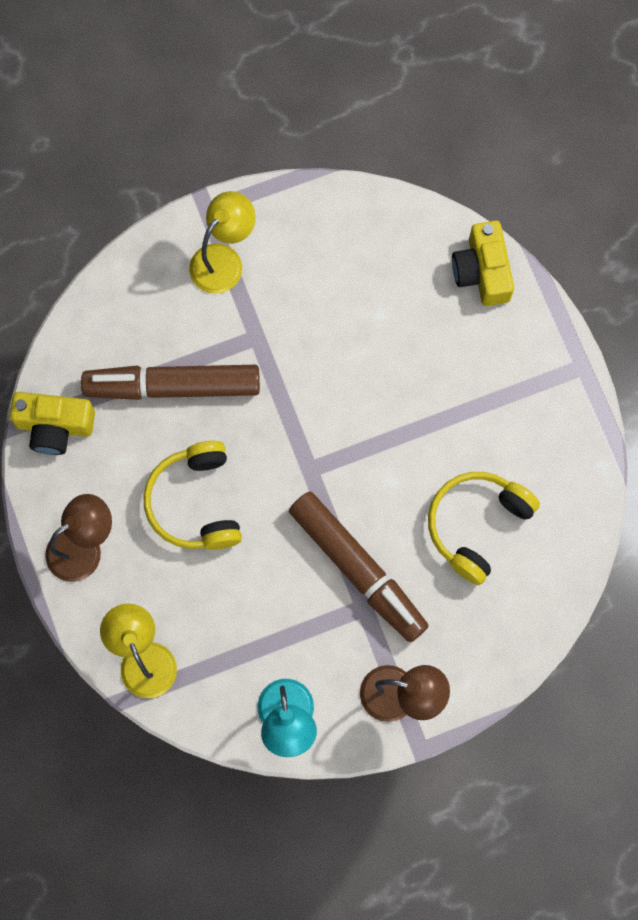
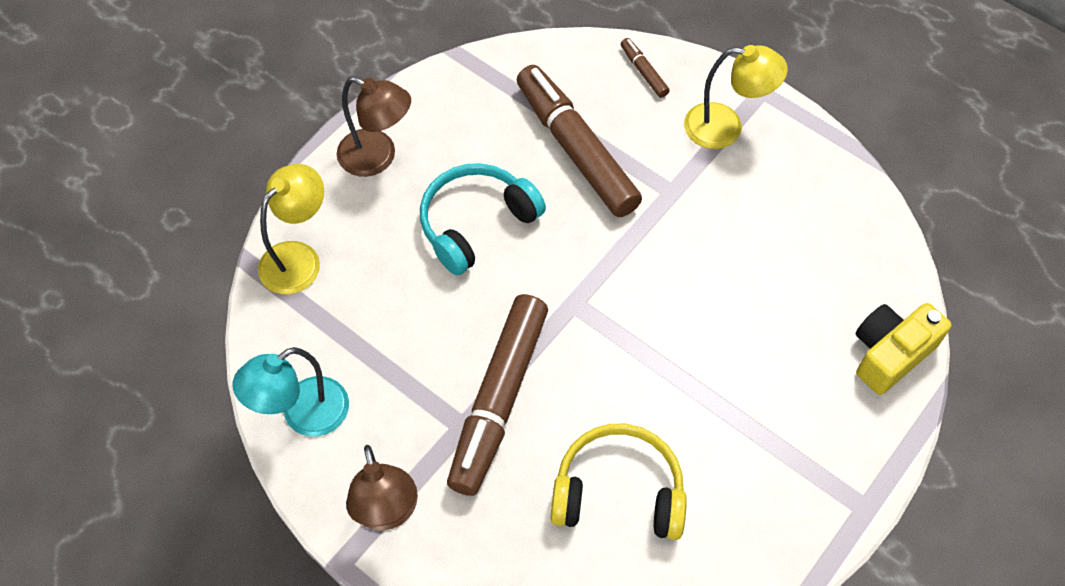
camera: 60 degrees right, 15 degrees down
(55, 426) = (476, 80): yellow camera -> none
(130, 288) = (643, 72): none -> brown marker
(195, 502) = (476, 224): yellow headphones -> turquoise headphones

